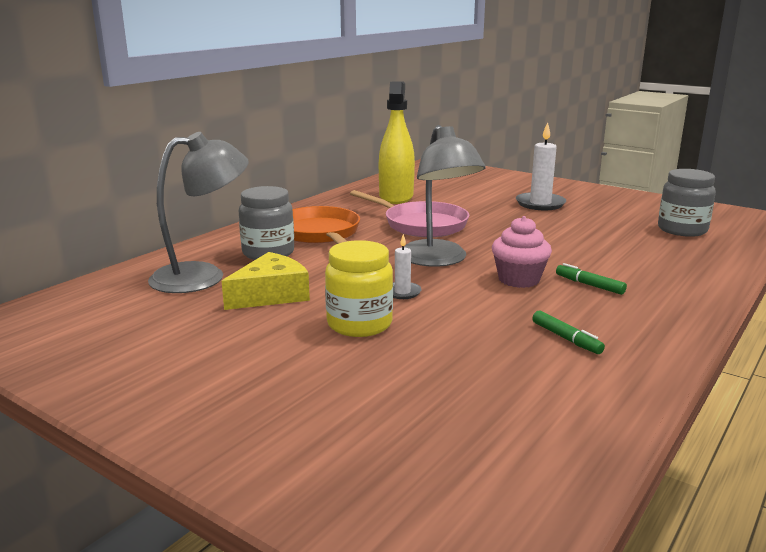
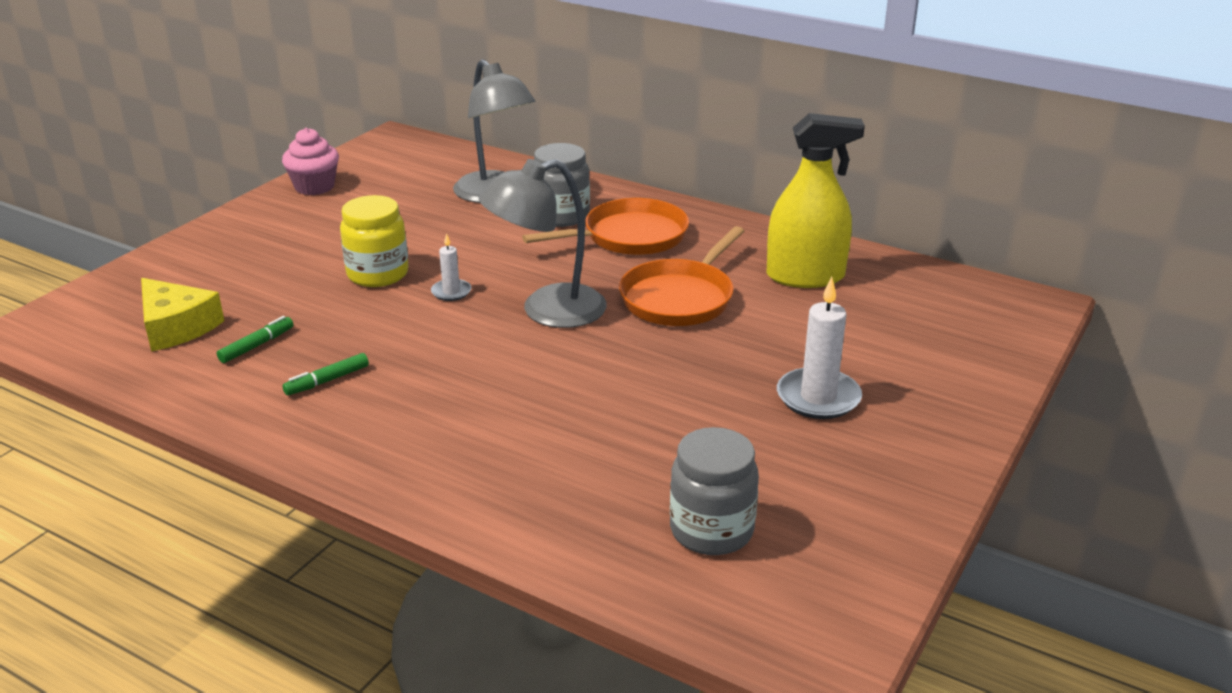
camera: 85 degrees right, 10 degrees up
(271, 295) = (448, 229): yellow cheese -> yellow cheese (176, 327)
(421, 224) = (680, 298): pink pan -> orange pan
(519, 279) = (486, 361): pink cupcake -> pink cupcake (314, 187)
(589, 285) = (468, 409): green marker -> green marker (257, 345)

